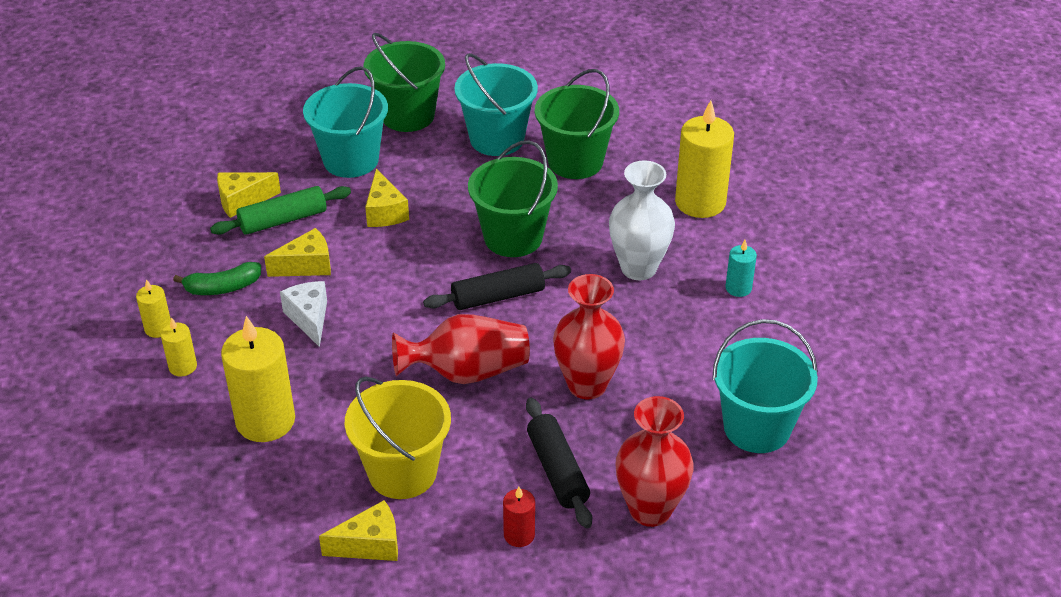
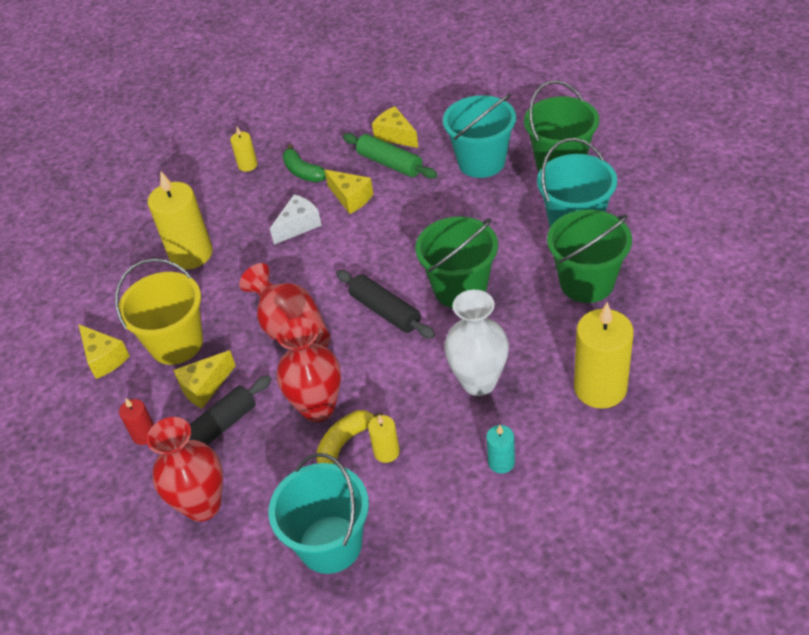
camera: 70 degrees right, 5 degrees up
(183, 366) = (219, 193): yellow candle -> yellow candle (386, 452)
(385, 212) = (436, 207): yellow cheese -> yellow cheese (204, 387)
(644, 380) = (344, 442): none -> yellow banana

